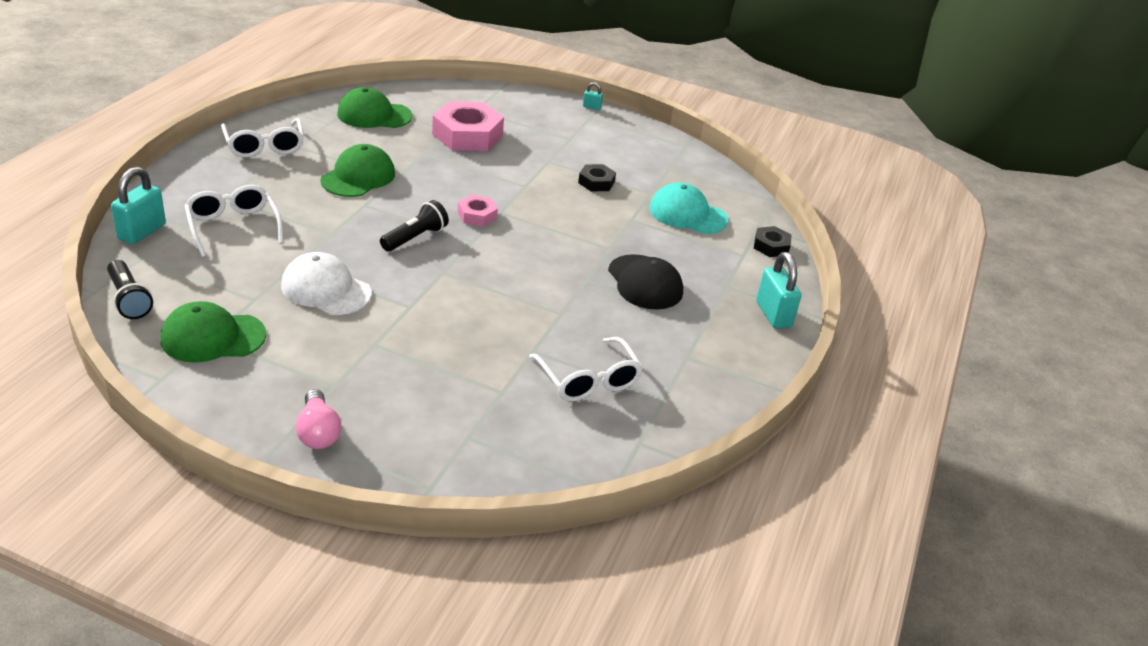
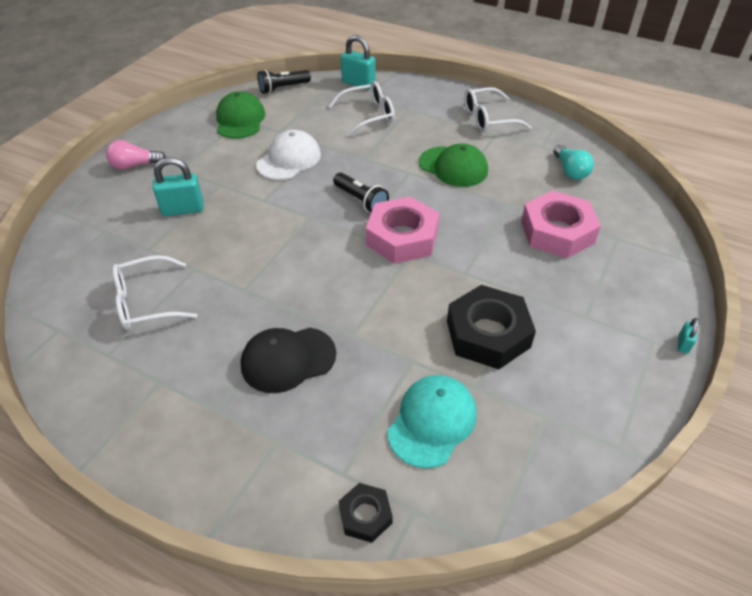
camera: 100 degrees right, 10 degrees up
(374, 115) = (570, 171): green cap -> turquoise light bulb
(477, 215) = (402, 237): pink nut -> pink nut, size x1.95
(596, 182) = (488, 334): black nut -> black nut, size x1.95
(773, 314) = (215, 484): turquoise padlock -> turquoise padlock (183, 209)

